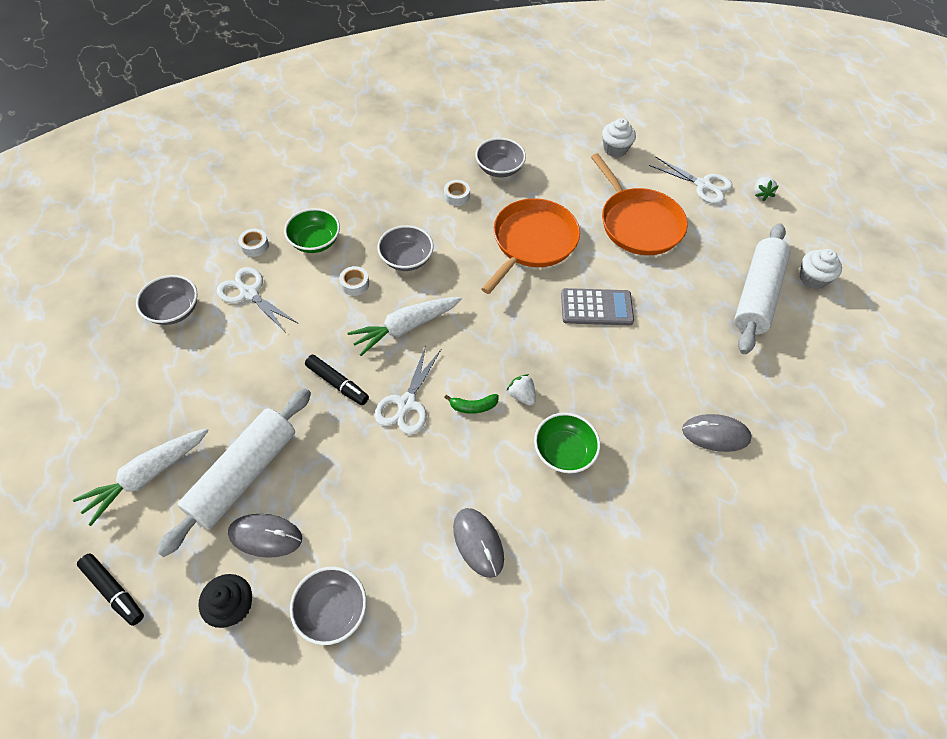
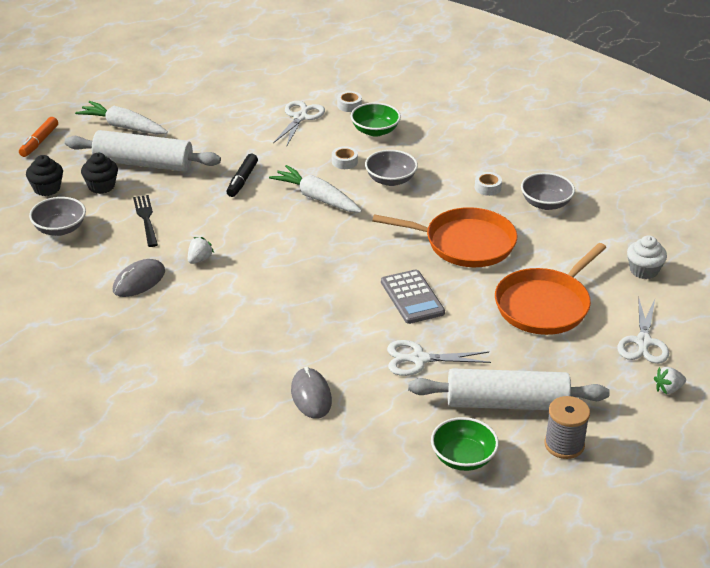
camera: 70 degrees right, 20 degrees down
(114, 591) = (39, 142): black marker -> orange marker
(174, 310) = (262, 92): grey bowl -> none
(265, 536) = (101, 186): grey mouse -> black cupcake
(362, 502) = (146, 219): none -> black fork
(406, 404) = (242, 217): white scissors -> white scissors (418, 359)
(473, 406) = (260, 251): green banana -> none
(521, 395) = (286, 274): white strawberry -> white strawberry (199, 259)
(564, 452) = (243, 308): green bowl -> green bowl (463, 458)
(812, 278) = (564, 445): white cupcake -> grey spool

